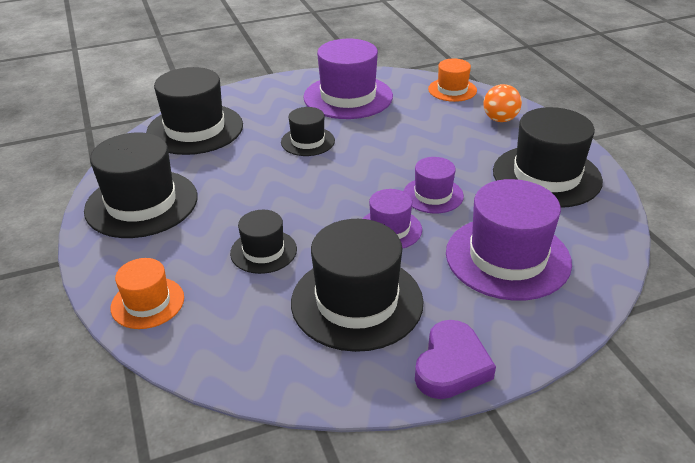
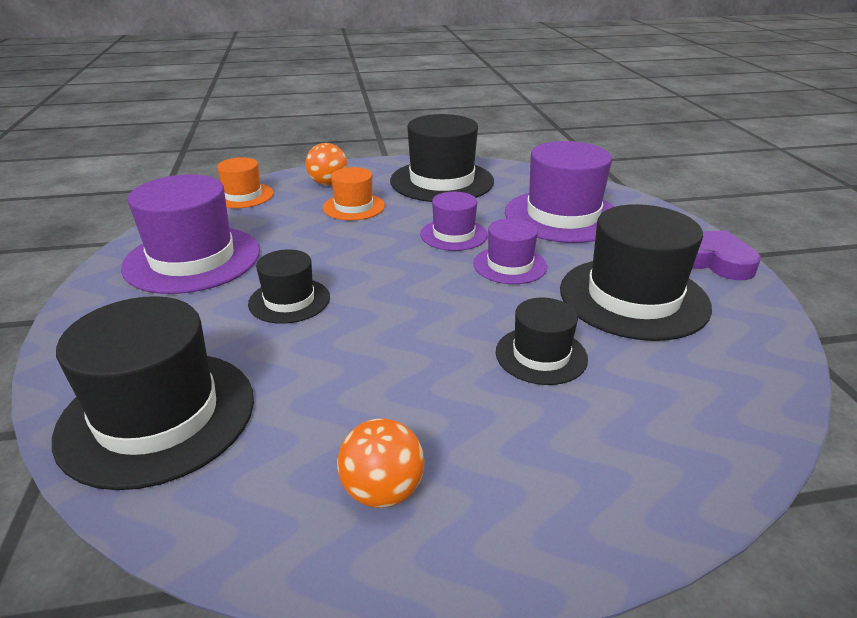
camera: 80 degrees left, 5 degrees down
(141, 203) = (382, 491): black hat -> orange ball
(147, 303) = (658, 475): orange hat -> orange hat (354, 207)

